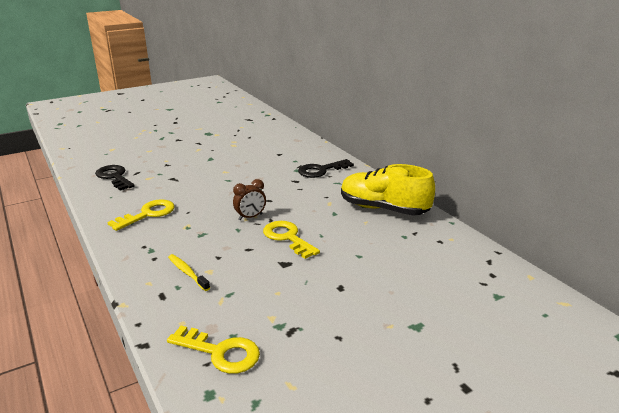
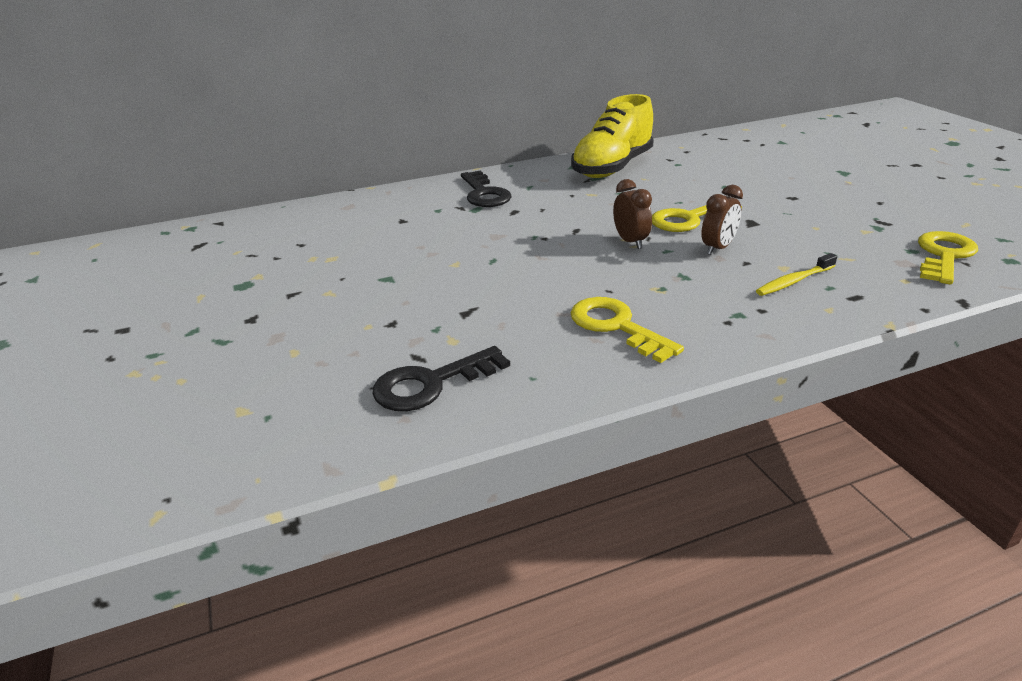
camera: 80 degrees left, 5 degrees up
(239, 247) = (717, 248): none -> brown clock

